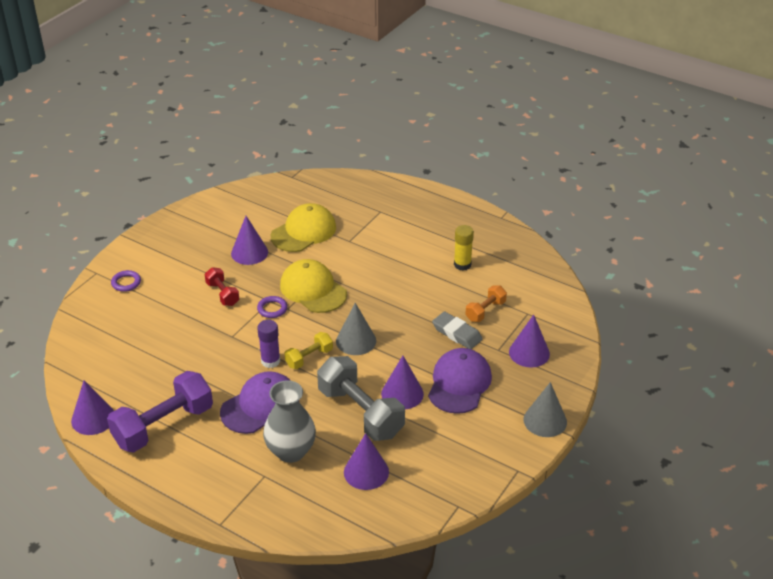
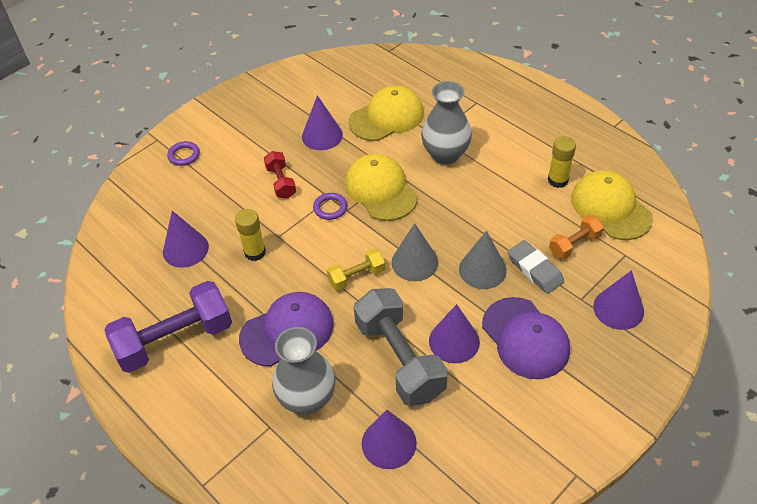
camera: 15 degrees right, 10 degrees up
(93, 418) = (103, 318): purple cone -> purple cone (185, 249)
(215, 351) = (255, 252): none -> yellow glue stick
(270, 361) = (312, 274): purple glue stick -> none
(363, 255) = (445, 154): none -> grey vase
(459, 383) = (525, 338): purple cap -> purple cap turned 120 degrees clockwise
(509, 280) = (610, 208): none -> yellow cap
(545, 420) = (623, 408): grey cone -> grey cone (482, 270)

